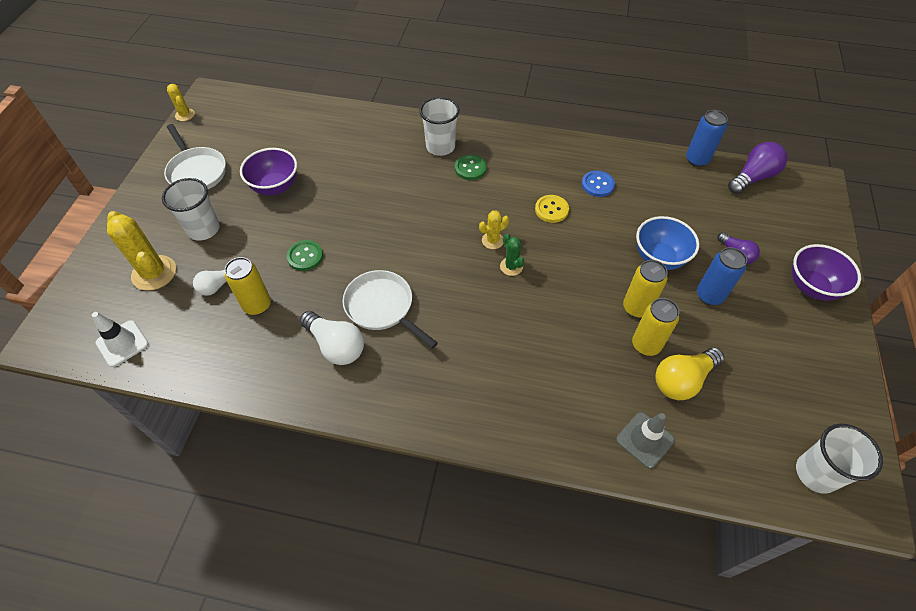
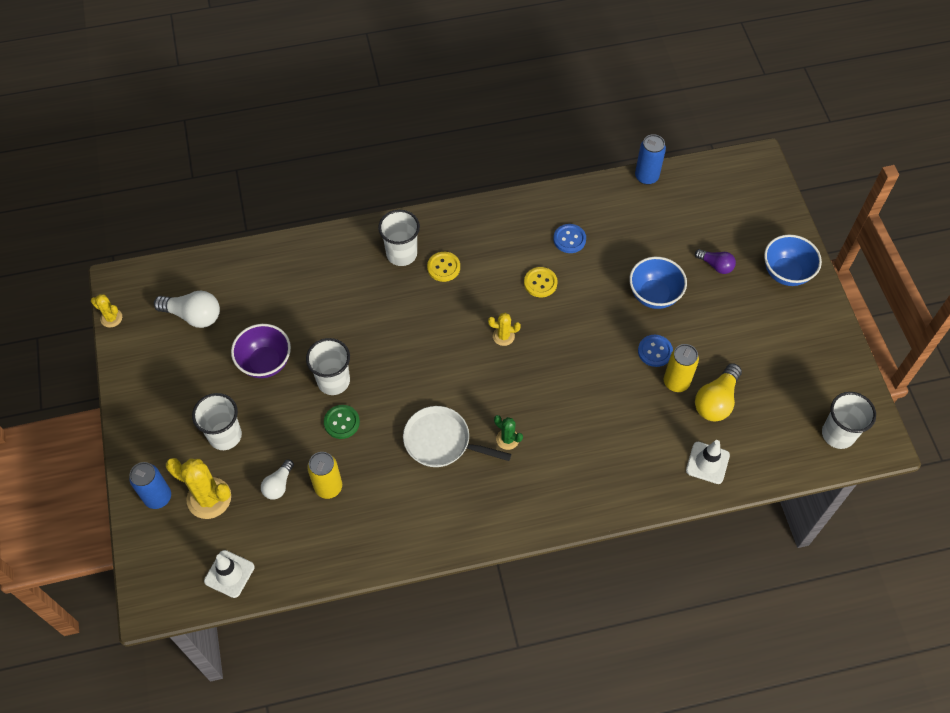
camera: 25 degrees left, 5 degrees up
(196, 171) = (172, 378): white pan -> none
(320, 221) = (333, 381): none -> white cup
(336, 345) = (422, 493): white light bulb -> white light bulb (193, 315)
(470, 168) = (443, 267): green button -> yellow button
(492, 240) = (503, 336): yellow cactus -> yellow cactus turned 60 degrees clockwise
(511, 266) = (532, 355): green cactus -> green cactus (507, 439)
(636, 308) = (655, 351): yellow can -> blue button
(645, 440) = (707, 463): grey traffic cone -> white traffic cone
(709, 296) = (709, 315): blue can -> blue can (158, 497)
(752, 177) = (702, 178): purple light bulb -> none
(811, 287) = (786, 273): purple bowl -> blue bowl

